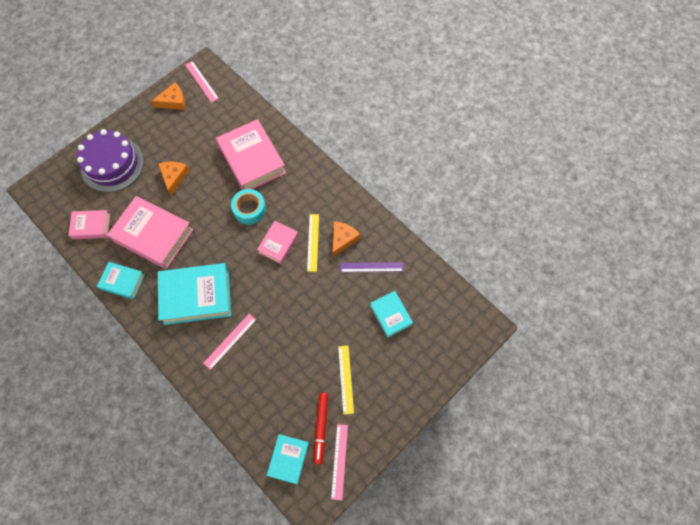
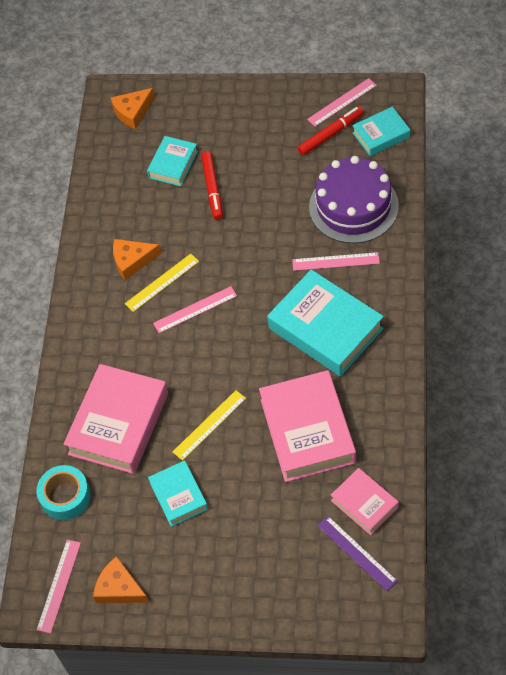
camera: 125 degrees left, 10 degrees down
(112, 164) = (272, 566): purple cake -> purple cake (353, 206)
(122, 282) = (385, 408): turquoise book -> turquoise book (179, 496)
(174, 177) = (220, 481): orange cheese -> orange cheese (132, 112)
(249, 209) = (183, 370): turquoise tape -> turquoise tape (65, 496)
(278, 244) = (195, 309): pink book -> pink ruler
(345, 379) = (270, 150): yellow ruler -> yellow ruler (209, 425)
(350, 321) = (212, 189): none -> red marker
(371, 267) = (138, 215): purple ruler -> purple ruler (357, 553)

